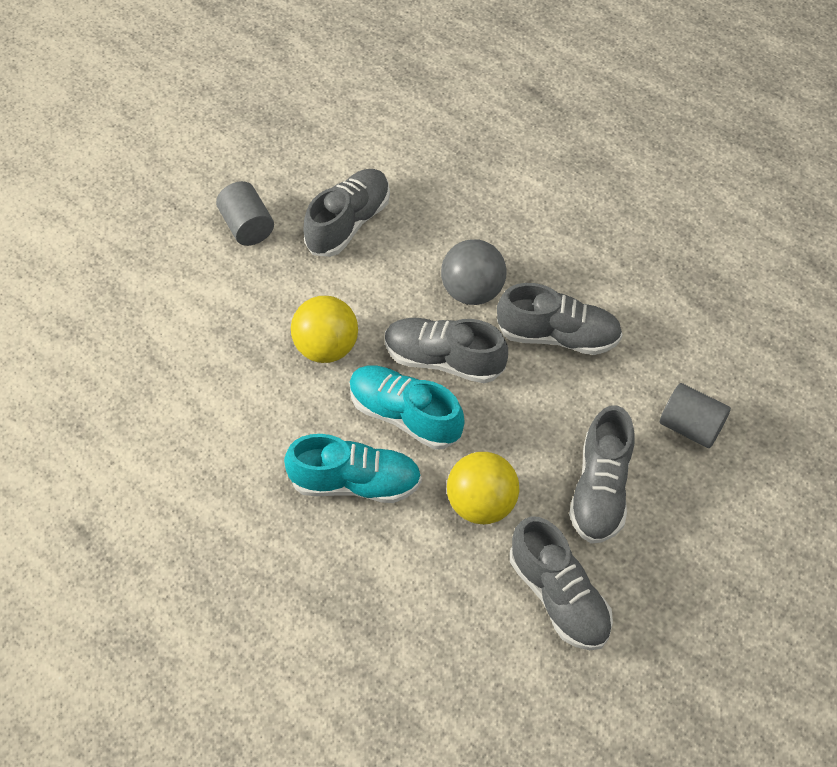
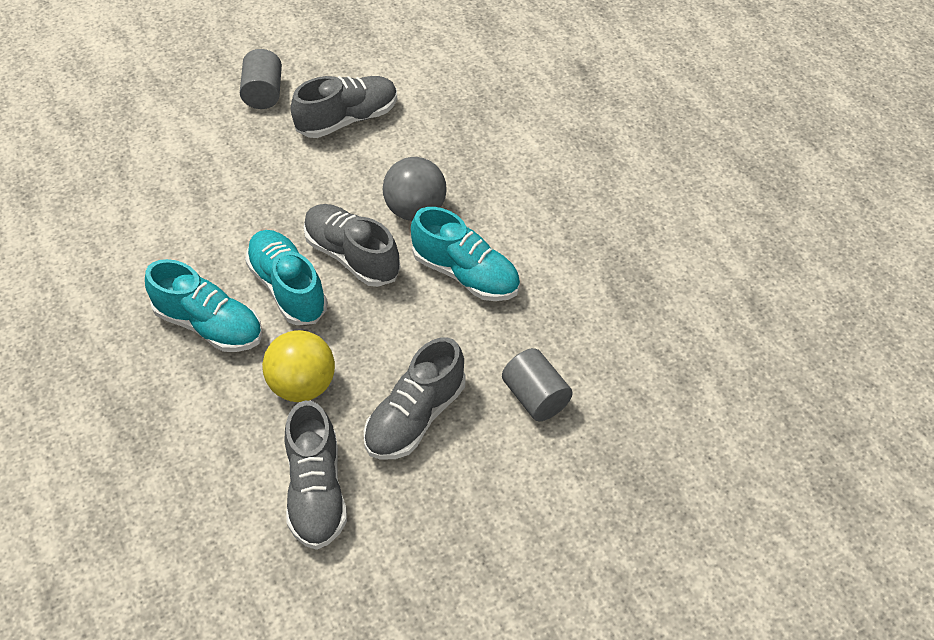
camera: 25 degrees right, 5 degrees down
(326, 347) = (261, 209): yellow ball -> none
(558, 336) = (466, 274): grey shoe -> turquoise shoe

